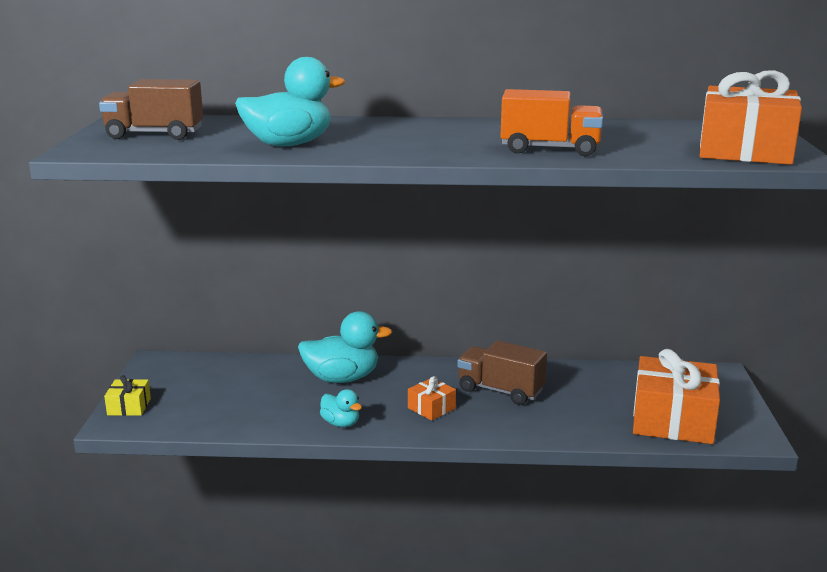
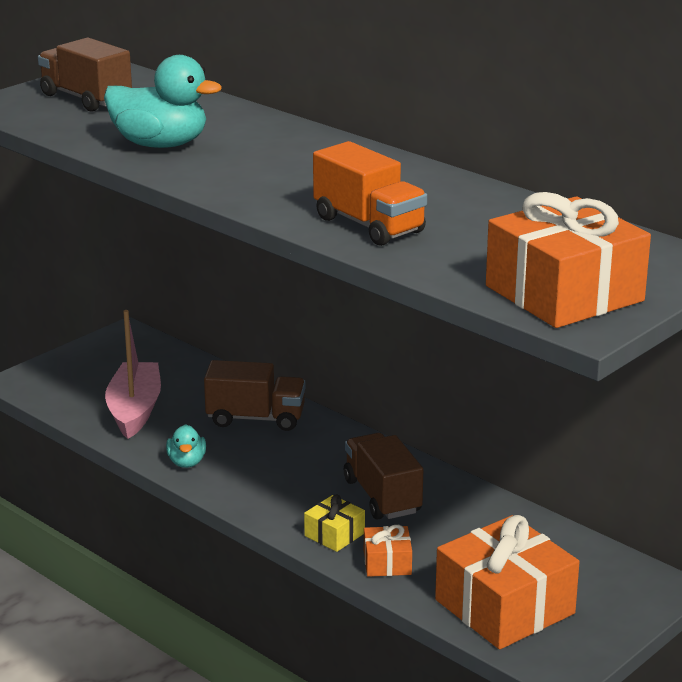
camera: 40 degrees right, 5 degrees up
(129, 407) = (48, 371): yellow gift -> yellow gift (334, 534)
(245, 406) = (135, 410): none -> pink boat
(342, 378) = (256, 418): turquoise duck -> brown truck
(431, 408) = (287, 484): orange gift -> orange gift (387, 563)

